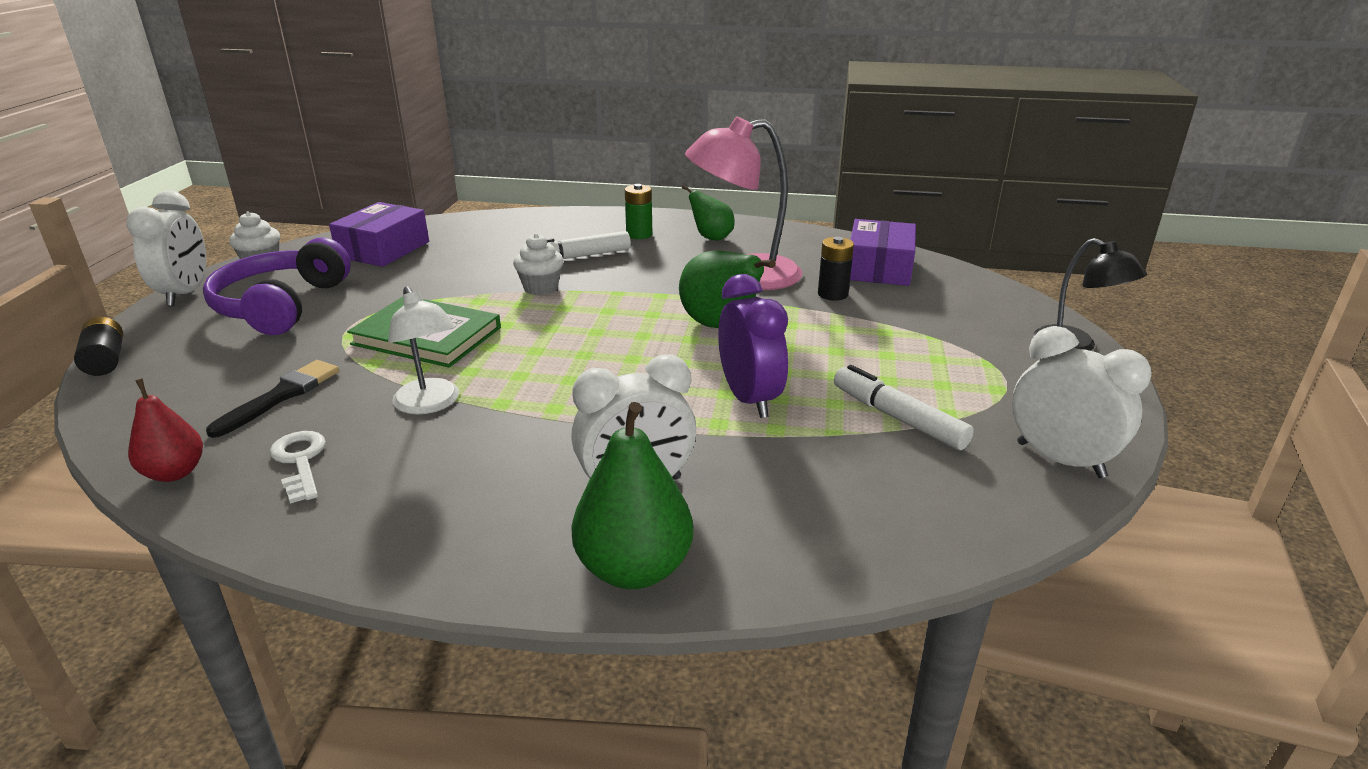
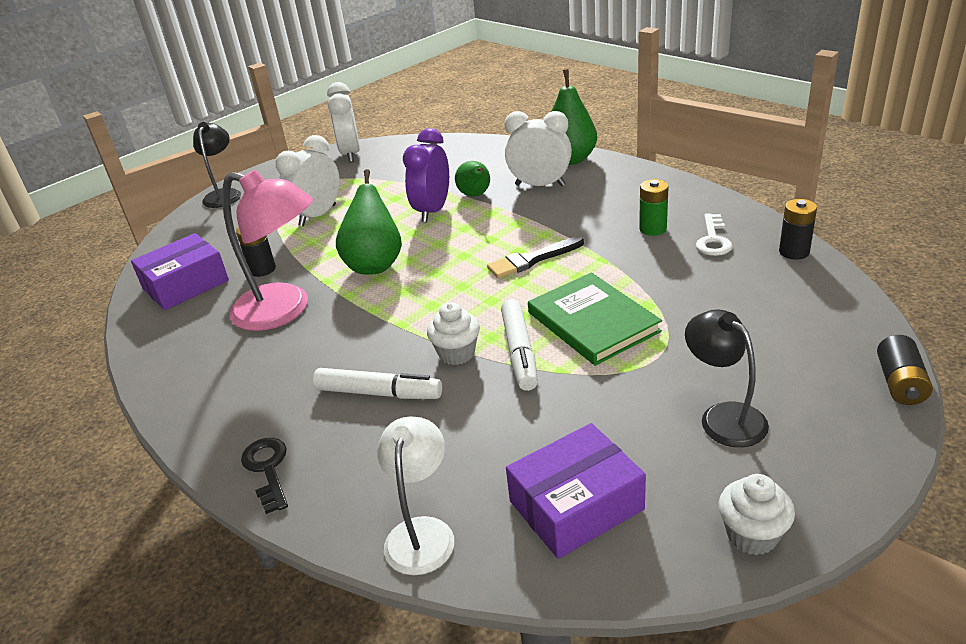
camera: 140 degrees left, 5 degrees up
(175, 473) = (794, 252): red pear -> black battery
(185, 294) = (849, 488): white clock -> white clock (317, 215)
(281, 305) = (723, 416): purple headphones -> black lamp
(281, 396) = (724, 293): black brush -> black brush (532, 260)
(430, 404) = (619, 257): white lamp -> white lamp (422, 532)
(603, 219) = (267, 469): none -> black key
(639, 234) = (276, 413): green battery -> green battery (653, 229)
(711, 237) = (225, 377): green pear -> green pear (475, 195)
(898, 418) = (379, 184): white marker -> white marker (519, 352)

